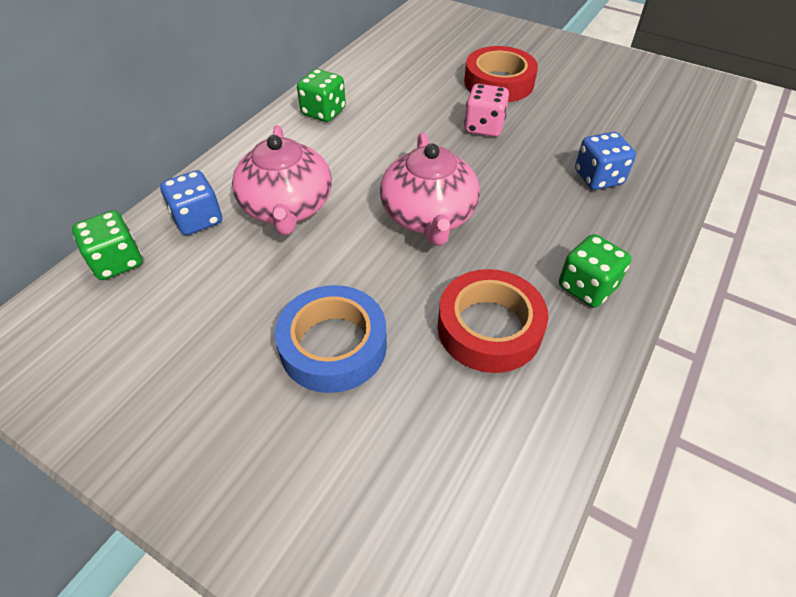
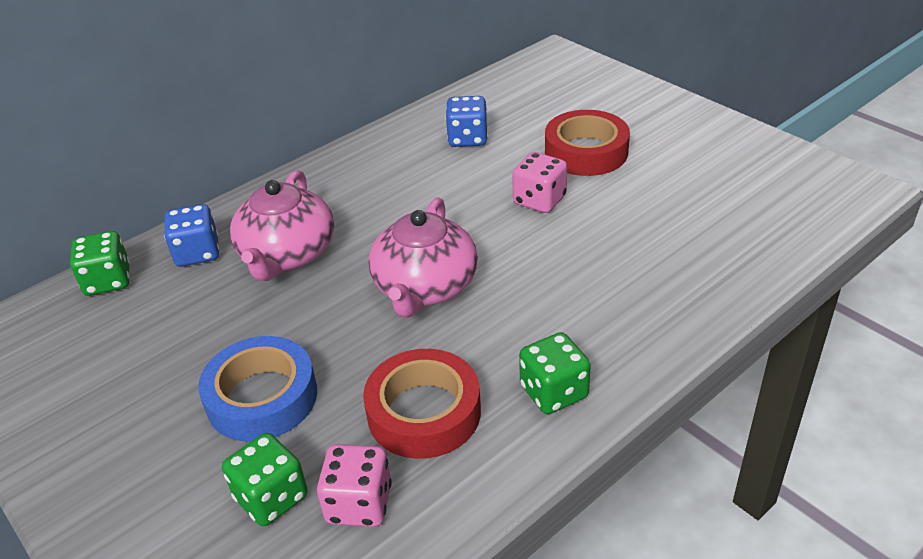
camera: 20 degrees right, 10 degrees down
(323, 112) = (374, 160): green dice -> green dice (271, 497)
(478, 426) = (359, 504): none -> pink dice
(598, 178) = (639, 276): blue dice -> blue dice (467, 138)

